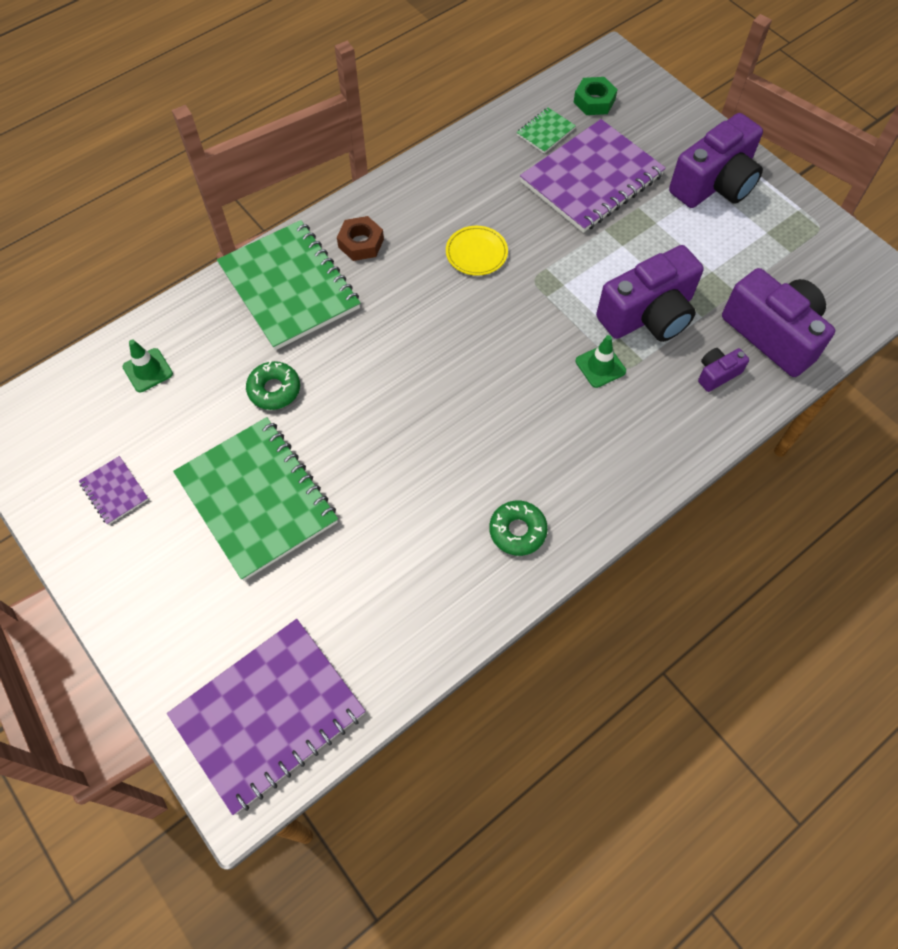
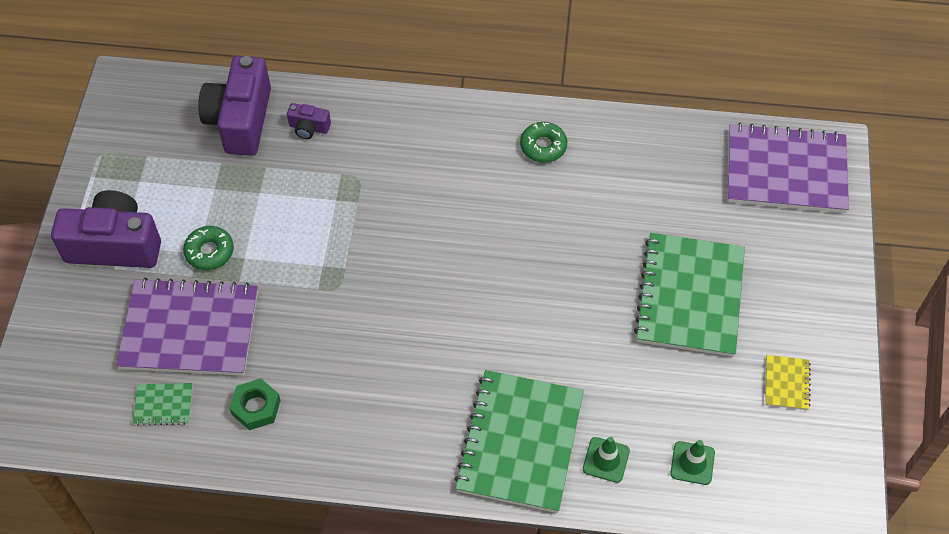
camera: 135 degrees left, 5 degrees down
(114, 491) = (786, 383): purple notebook -> yellow notebook
(274, 389) = (609, 365): green donut -> green donut (209, 252)
(361, 243) = (426, 433): brown nut -> none
(476, 253) = (351, 345): yellow plate -> none
(594, 101) = (87, 398): green nut -> green nut (256, 407)
(600, 366) = (372, 193): green traffic cone -> green traffic cone (606, 460)
(648, 315) = (297, 197): purple camera -> none

